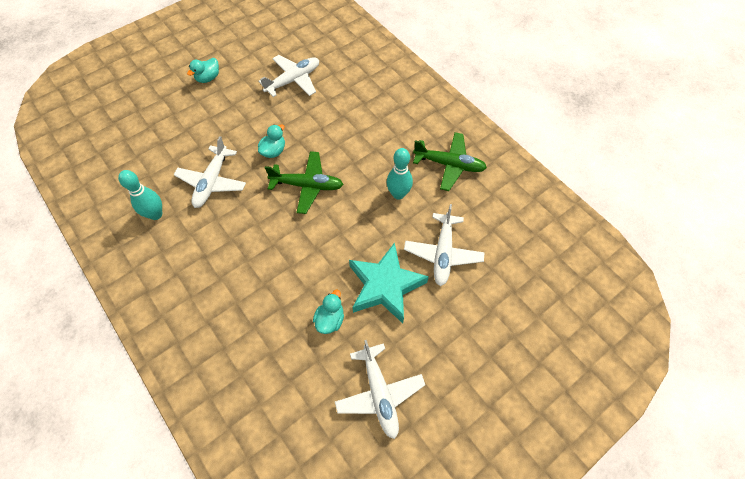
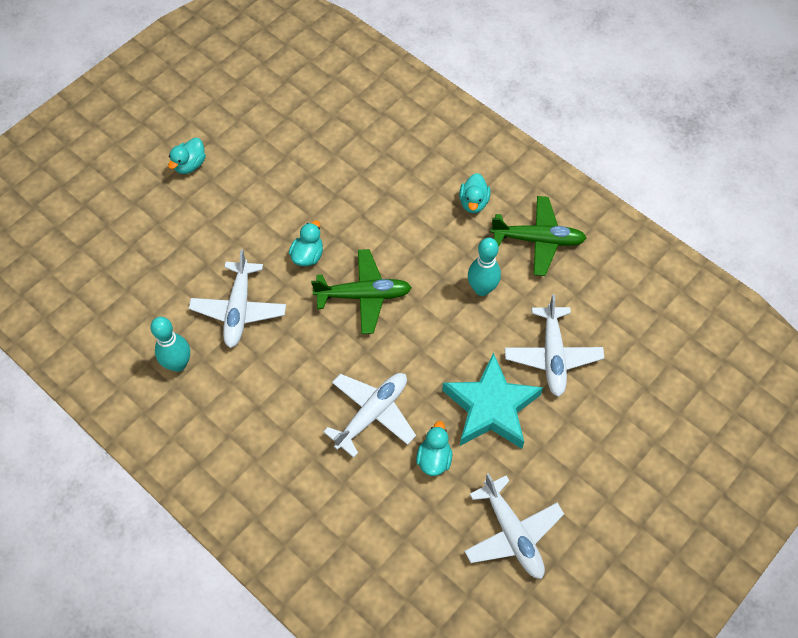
camera: 10 degrees left, 0 degrees up
(293, 80) = (307, 151): white plane -> white plane (372, 413)
(406, 131) = (473, 202): none -> turquoise duck

